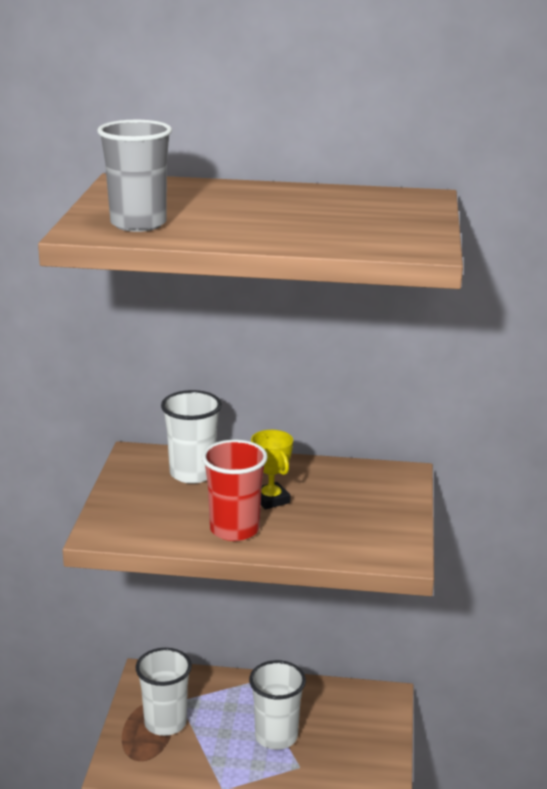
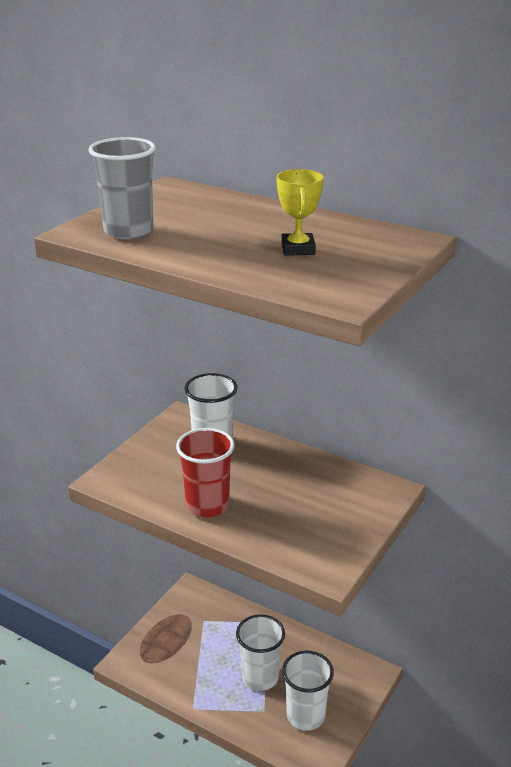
camera: 25 degrees right, 5 degrees up
(165, 723) = (182, 636): white cup -> white cup (305, 716)
(271, 499) = (257, 485): yellow trophy -> yellow trophy (298, 249)

